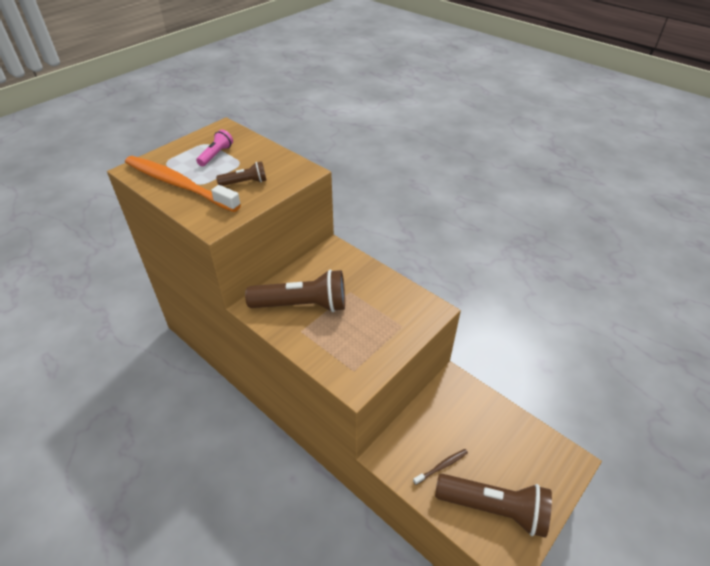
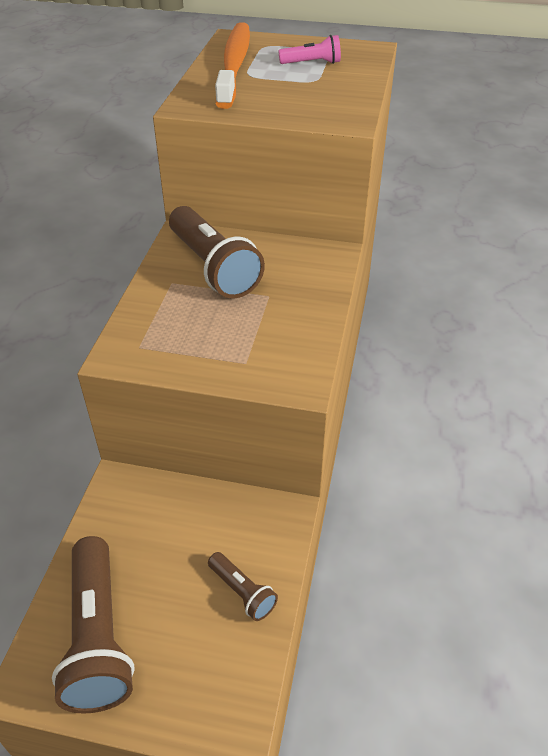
camera: 60 degrees right, 0 degrees up
(245, 182) = (281, 95): brown flashlight -> brown flashlight (242, 592)
(442, 466) = (134, 550): brown toothbrush -> none

